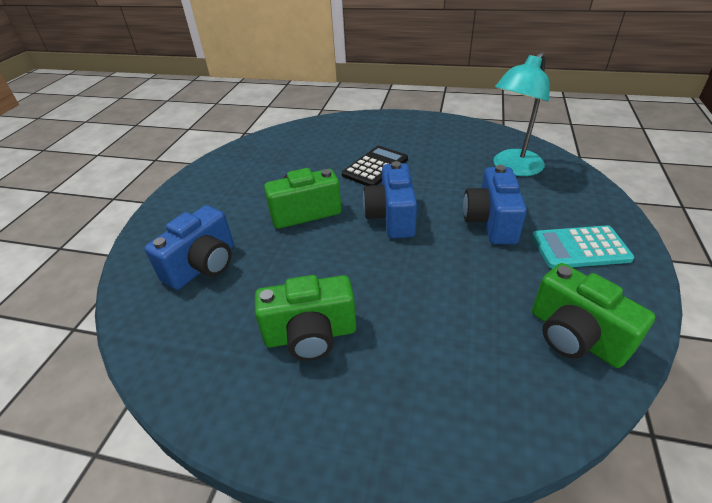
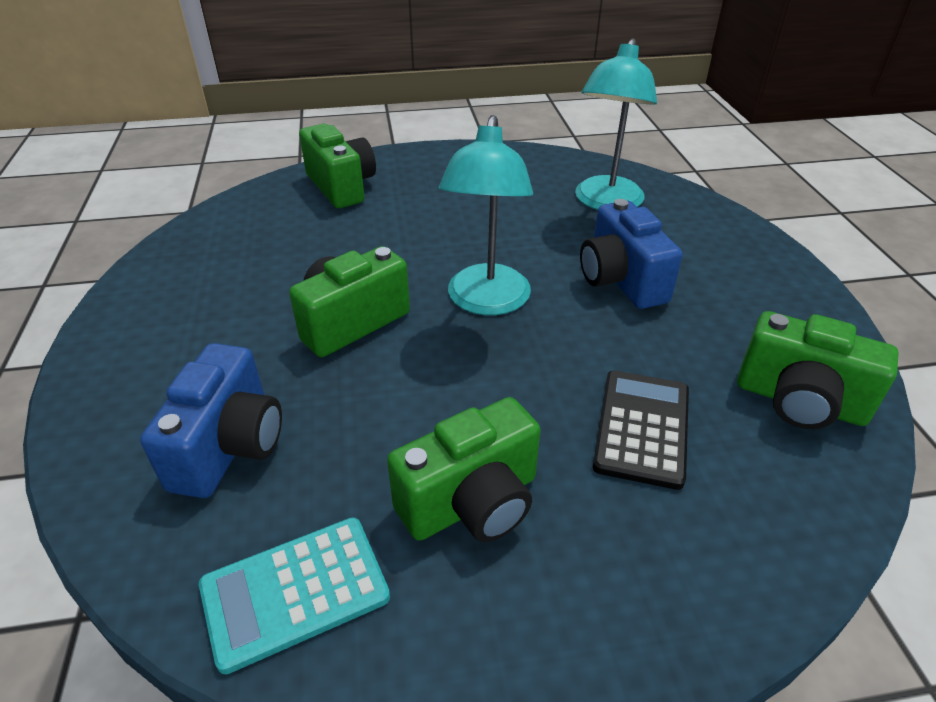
camera: 25 degrees left, 0 degrees up
(346, 131) = (341, 187): none -> green camera
(375, 167) = (419, 234): black calculator -> black calculator (642, 428)
(391, 217) = (486, 302): blue camera -> turquoise lamp
(580, 248) = (743, 290): turquoise calculator -> turquoise calculator (295, 591)

